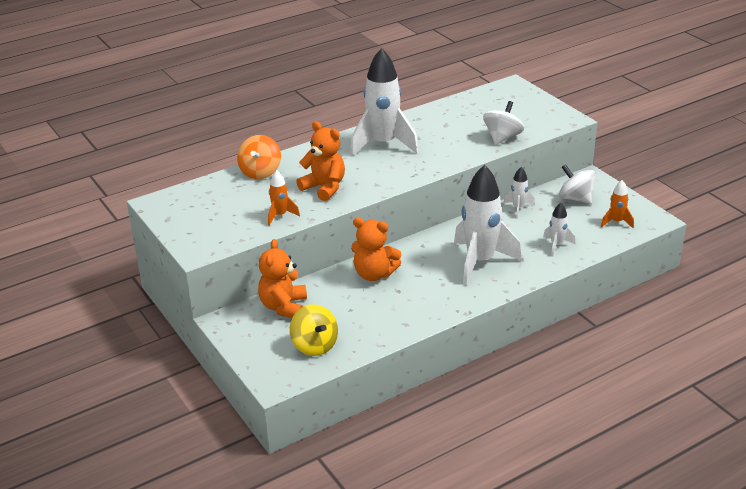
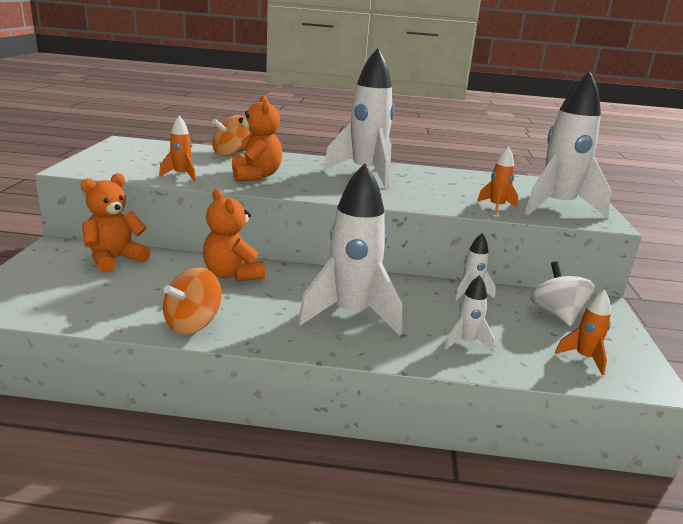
camera: 35 degrees right, 10 degrees down
(314, 345) = (70, 297): yellow spinning top -> none
(412, 318) = (193, 324): none -> orange spinning top
(502, 138) = (496, 207): white spinning top -> orange rocket
(531, 118) = (557, 207): none -> white rocket

